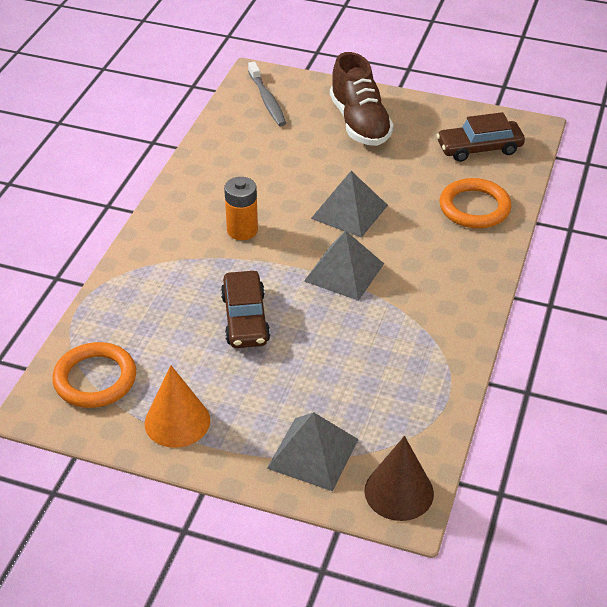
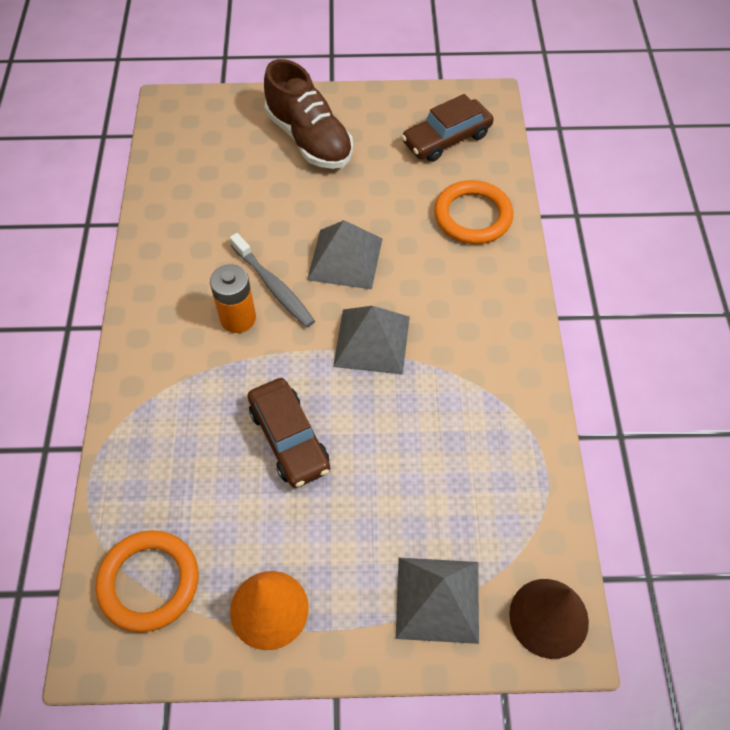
camera: 20 degrees left, 15 degrees up
(267, 100) = (196, 134): grey toothbrush -> grey toothbrush (273, 286)

